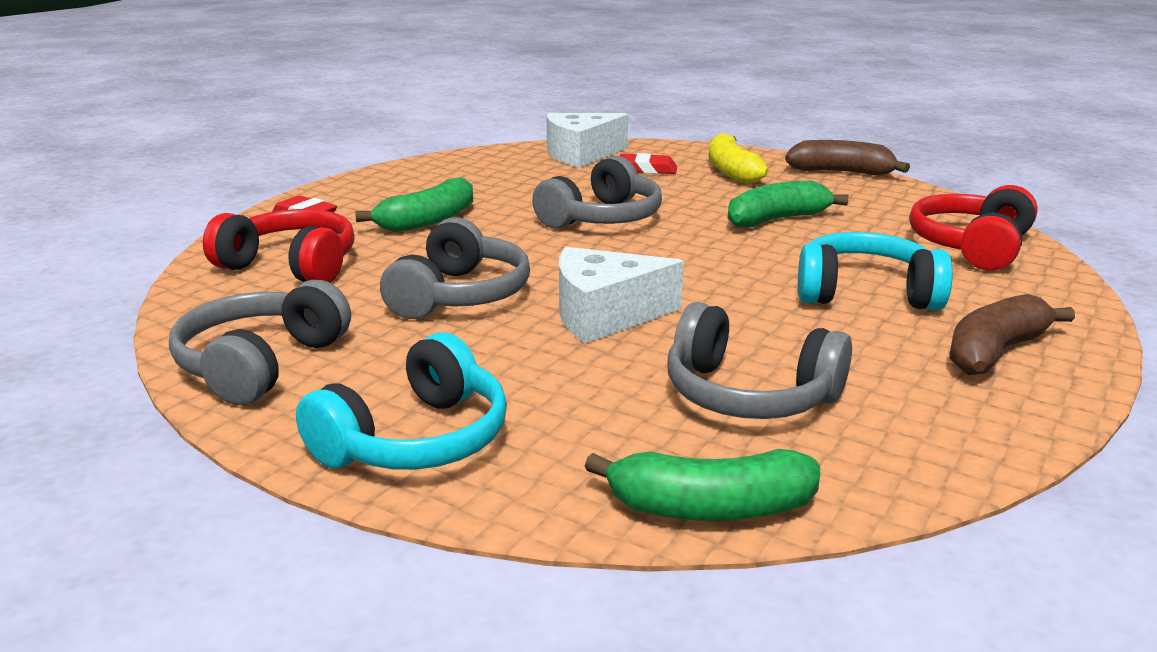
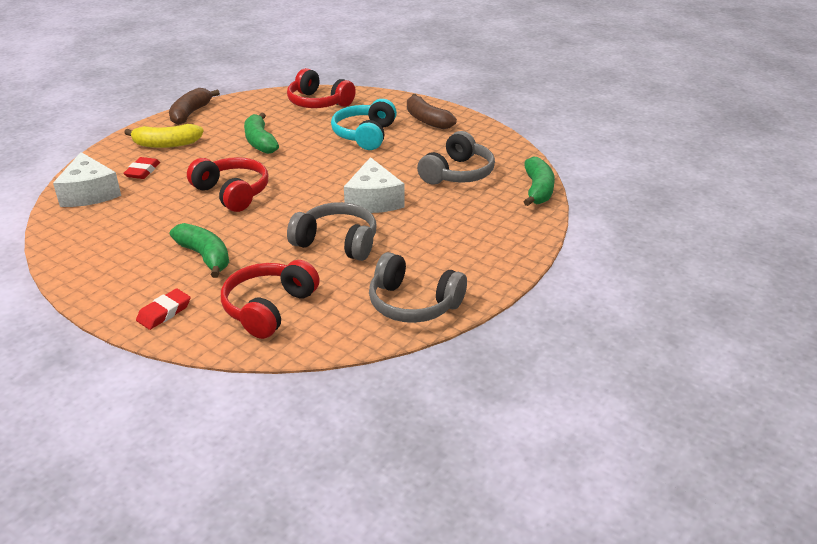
camera: 85 degrees left, 10 degrees up
(416, 440) = (492, 252): turquoise headphones -> none
(602, 218) = (232, 193): grey headphones -> red headphones

